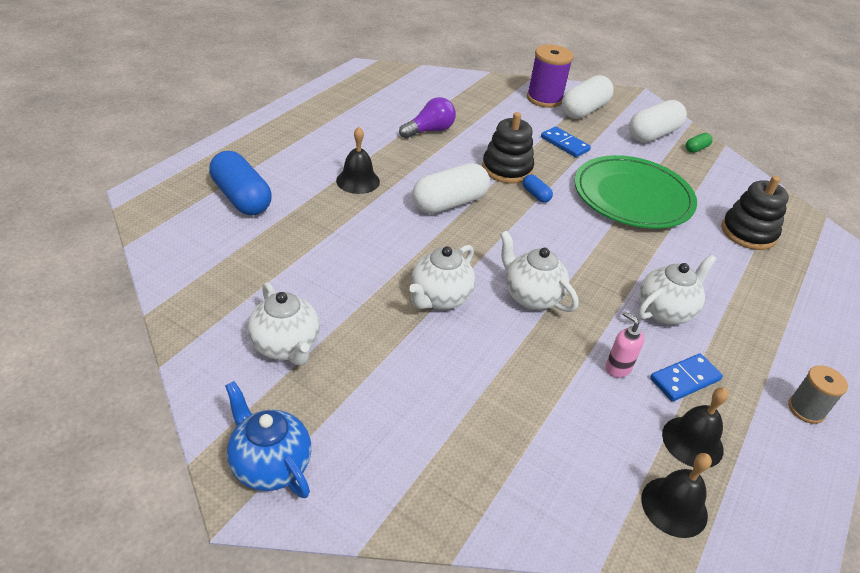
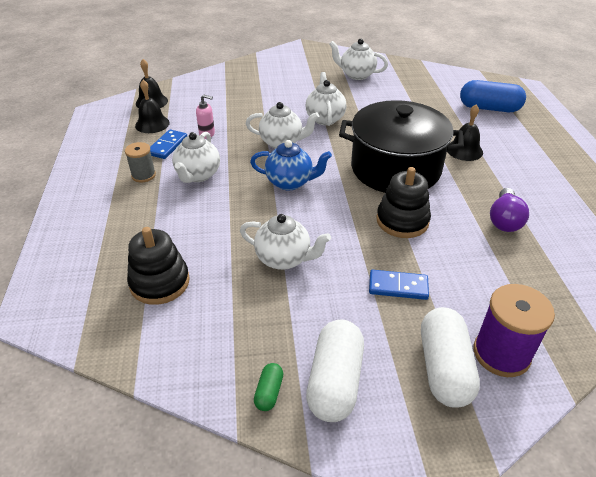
camera: 145 degrees right, 0 degrees up
(270, 465) = (308, 53): blue teapot -> blue teapot (290, 182)
(449, 203) = (395, 168): white capsule -> black pot
(535, 195) = (355, 210): blue capsule -> none
(632, 196) = (284, 259): green plate -> white teapot
(806, 409) = (91, 164): grey spool -> grey spool (143, 175)

